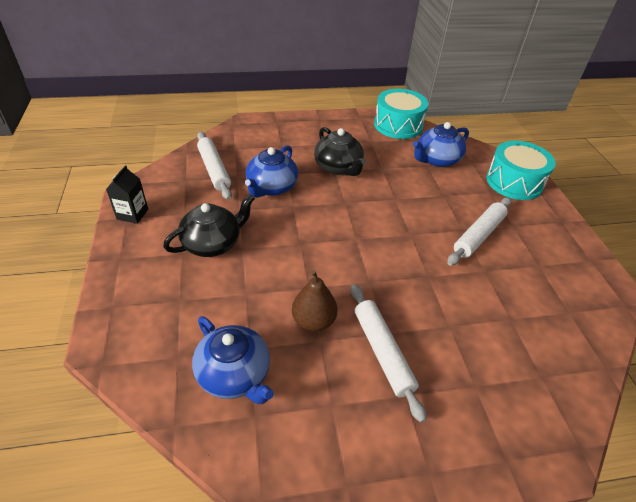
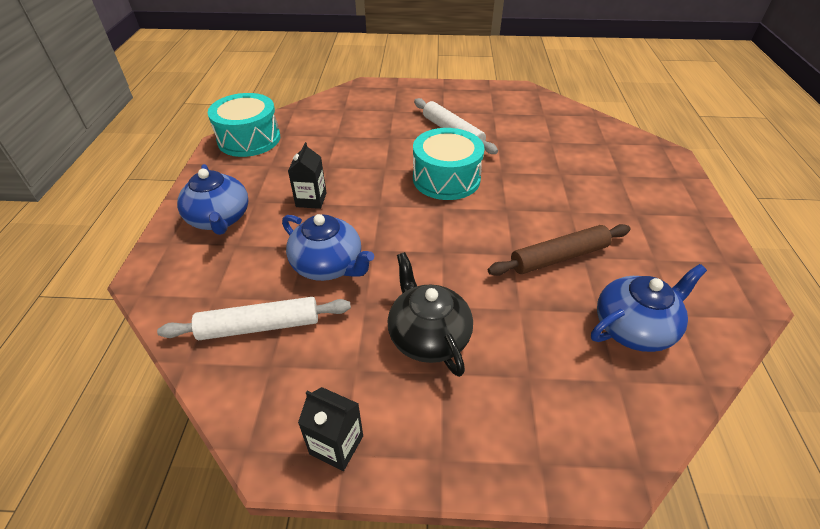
camera: 75 degrees left, 0 degrees up
(313, 321) = (559, 257): brown pear -> brown rolling pin
(338, 167) = (311, 200): black teapot -> black carton
(382, 352) = (593, 217): white rolling pin -> none
(437, 160) = (329, 128): blue teapot -> blue teapot (219, 219)
(514, 182) = (383, 95): turquoise drum -> turquoise drum (446, 178)

